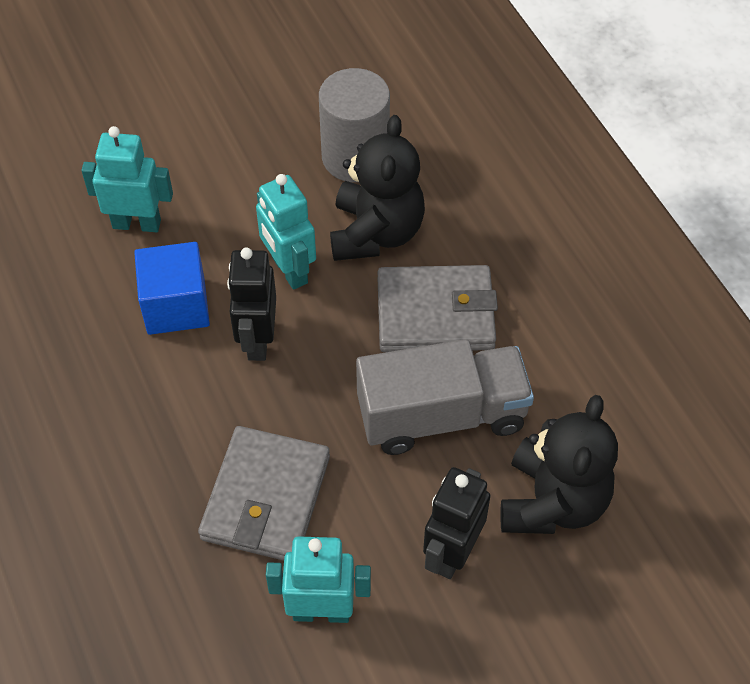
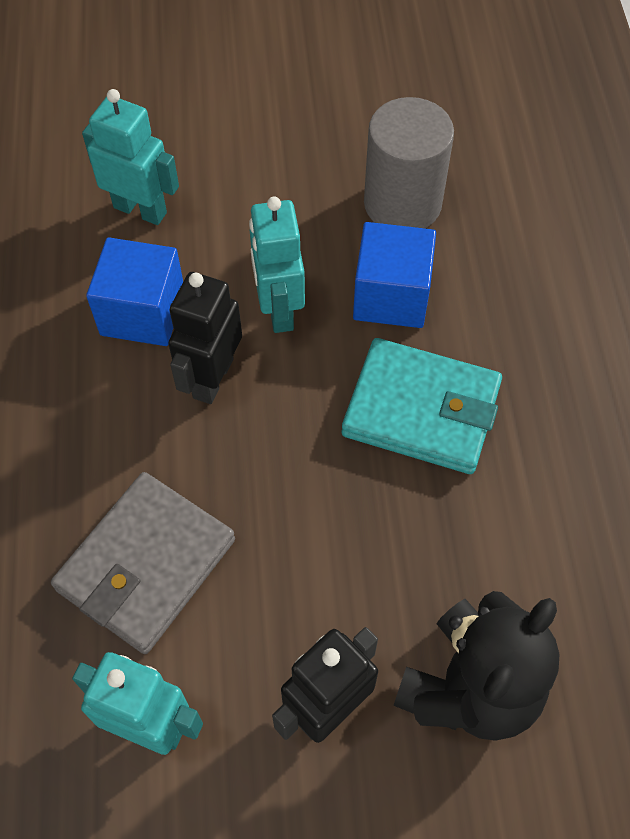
camera: 20 degrees right, 5 degrees up
(376, 233) = (391, 296): black teddy bear -> blue cube
(435, 313) = (421, 410): grey wallet -> turquoise wallet
(441, 415) = (381, 534): grey truck -> none

